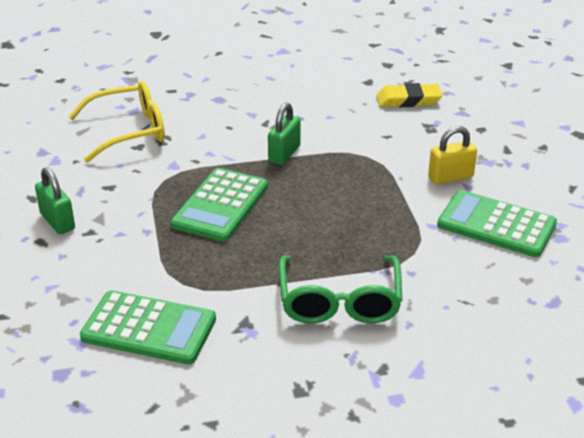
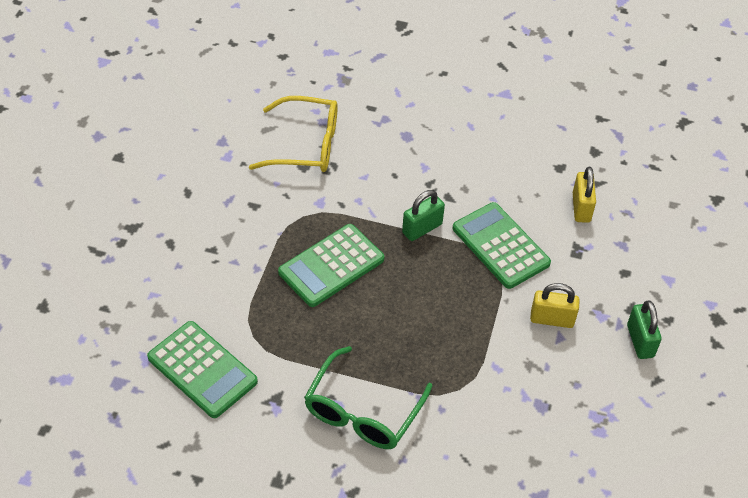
camera: 25 degrees right, 15 degrees up
(57, 221) = (193, 227): green padlock -> green padlock (640, 341)
(408, 100) = (581, 208): yellow eraser -> yellow padlock
(496, 225) = (552, 391): green calculator -> green calculator (500, 246)

